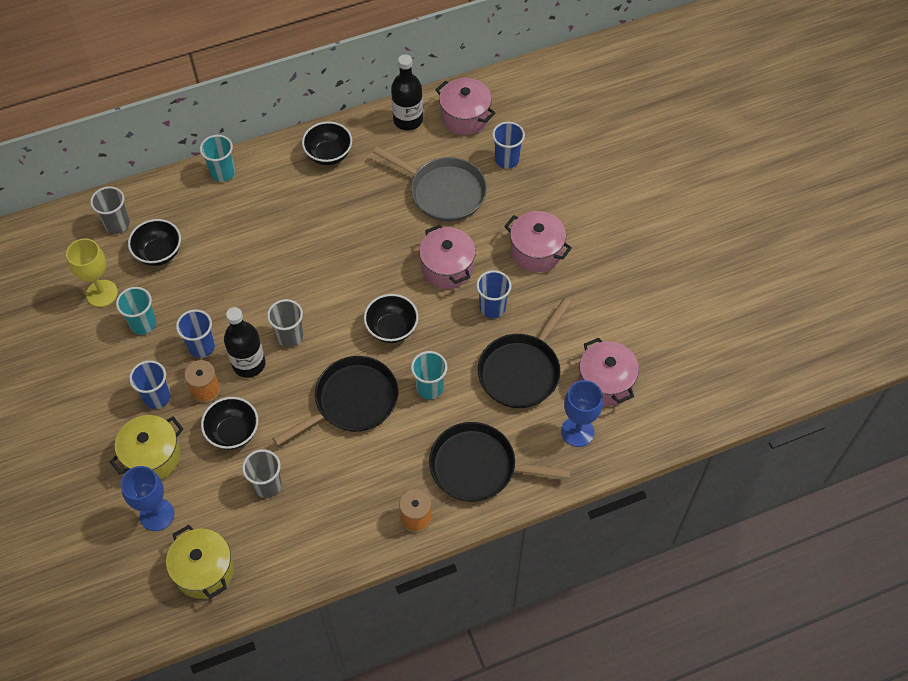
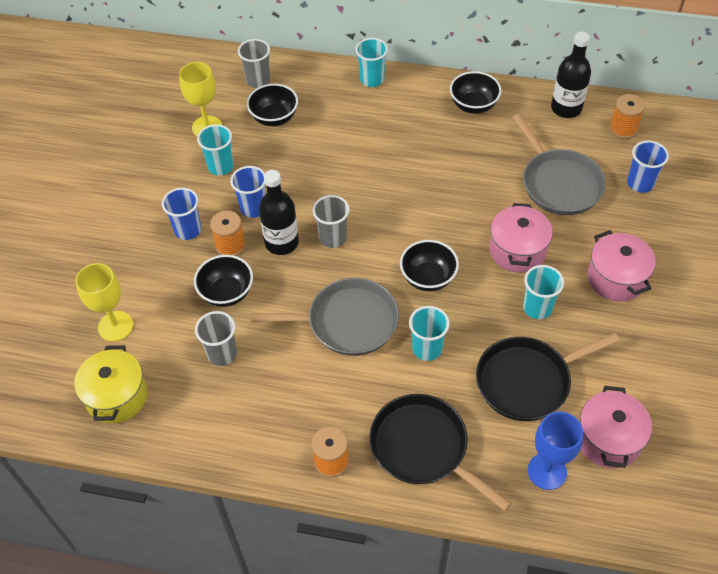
camera: 35 degrees right, 5 degrees down
(152, 456) = (148, 276): yellow pot -> none
(157, 515) = (115, 326): blue goblet -> yellow goblet
(352, 401) = (348, 322): black pan -> grey pan
(465, 117) = (623, 129): pink pot -> orange spool
(492, 308) = (537, 308): blue cup -> turquoise cup

